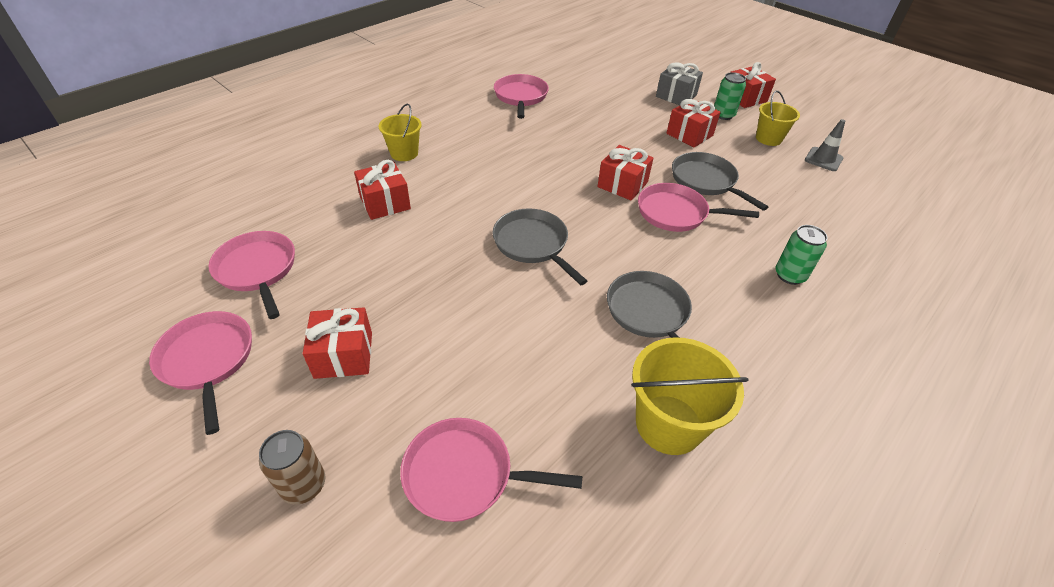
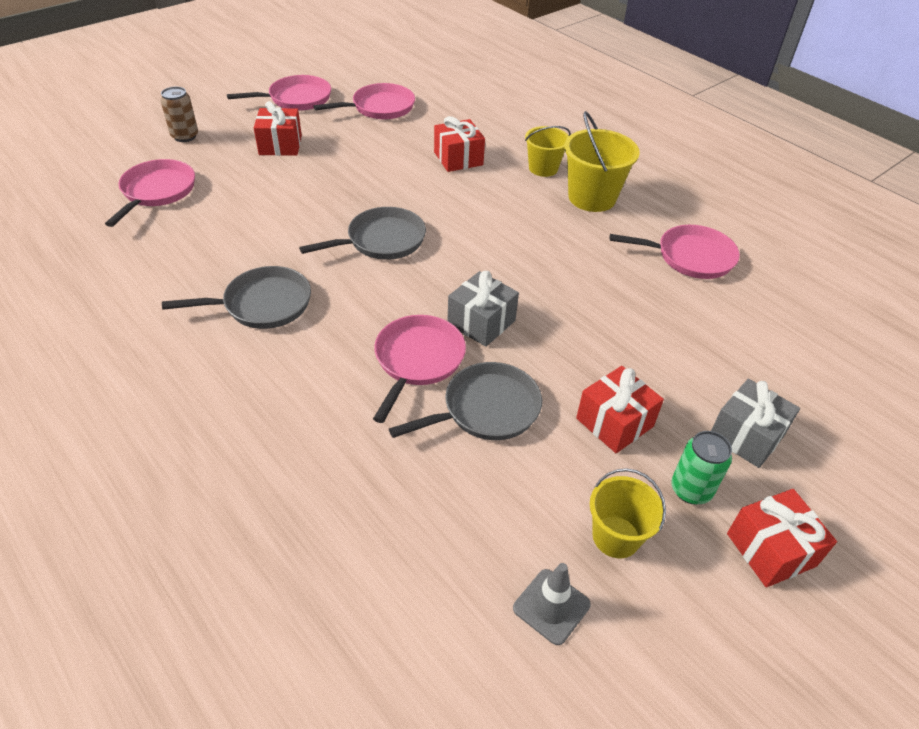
camera: 95 degrees right, 0 degrees up
(622, 184) = (481, 322): red gift -> grey gift
(668, 424) = (140, 292): yellow bucket -> yellow bucket (592, 197)
(789, 275) = (279, 441): green can -> none

